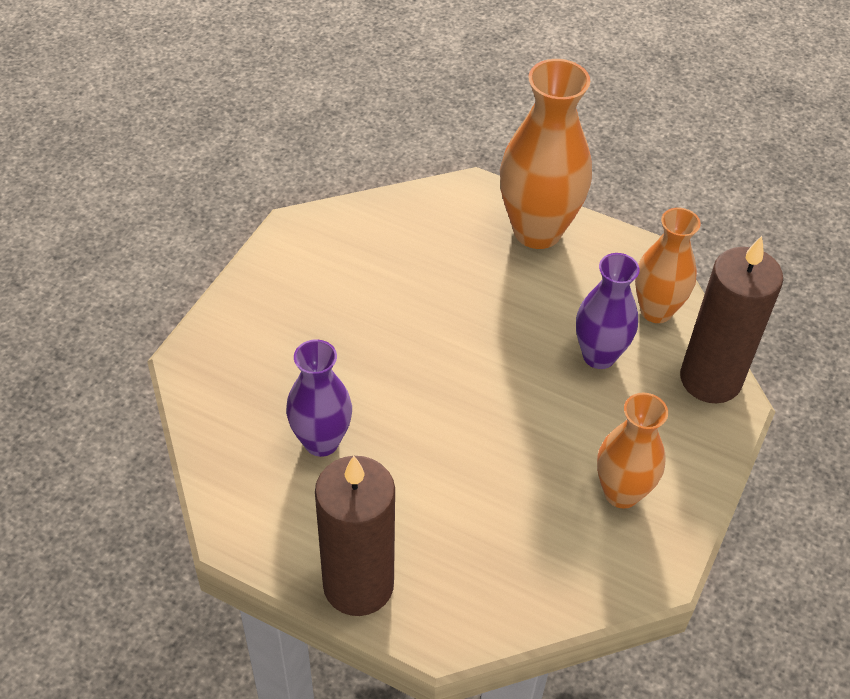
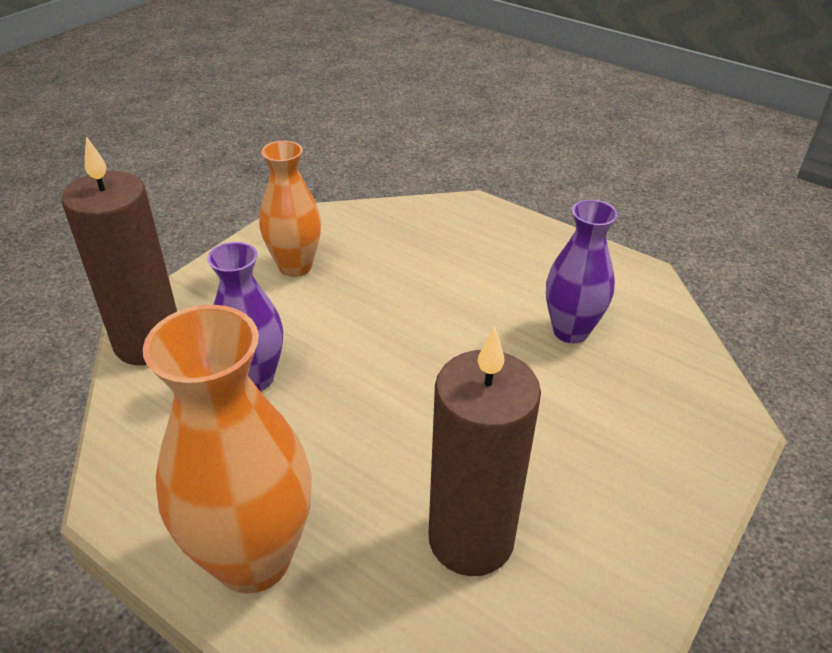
camera: 170 degrees left, 10 degrees down
(358, 585) = (534, 235): brown candle -> brown candle (471, 539)
(656, 310) = (157, 420): orange vase -> none

